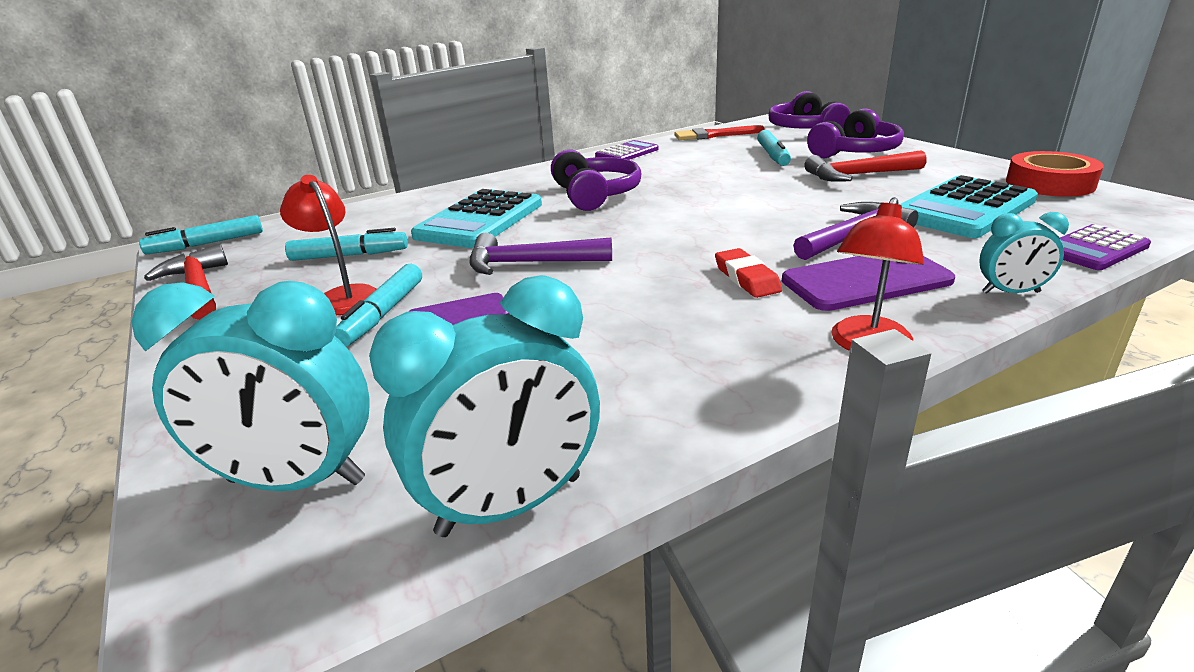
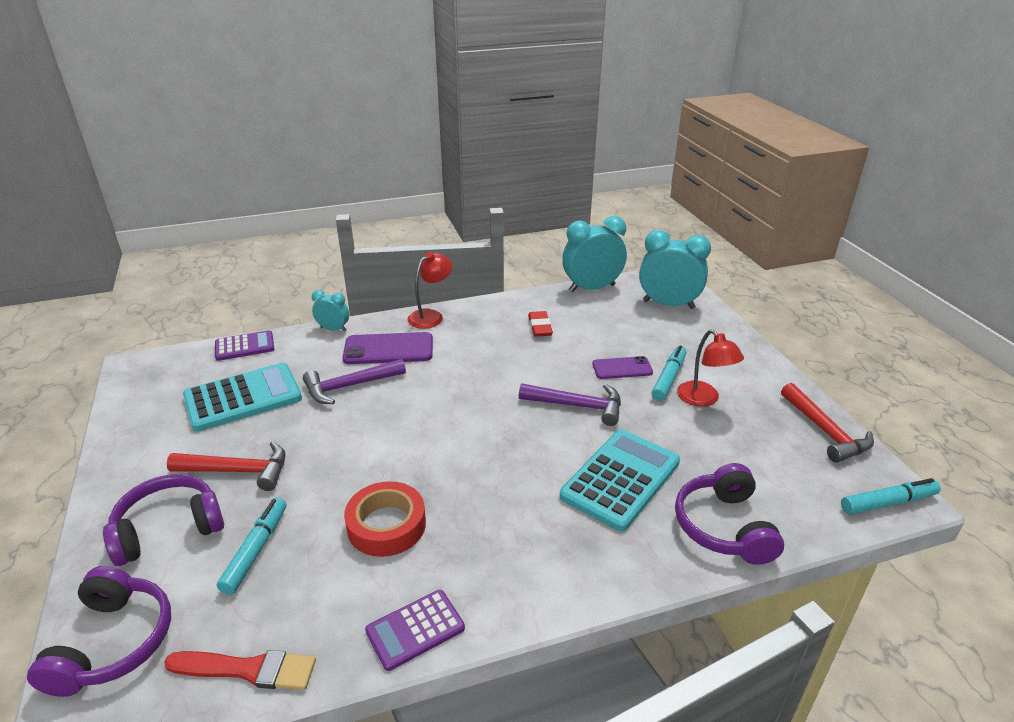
camera: 170 degrees left, 5 degrees up
(349, 255) = (725, 448): turquoise marker -> none
(595, 195) = (501, 502): purple headphones -> purple headphones (724, 527)
(746, 278) = (448, 363): red eraser -> red eraser (540, 327)
(1049, 183) = (134, 414): red tape -> red tape (386, 525)

